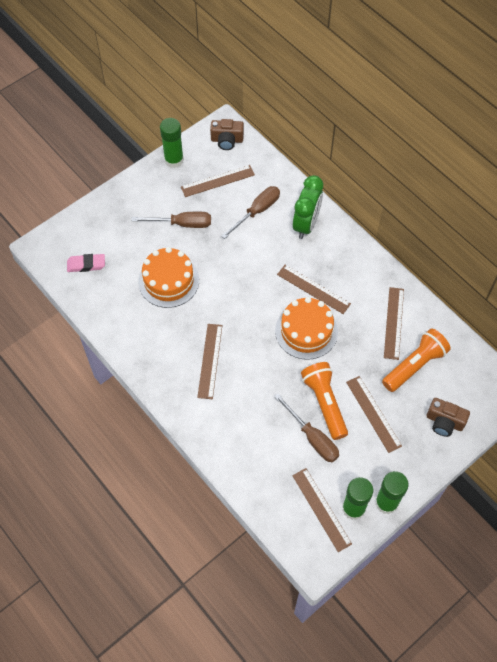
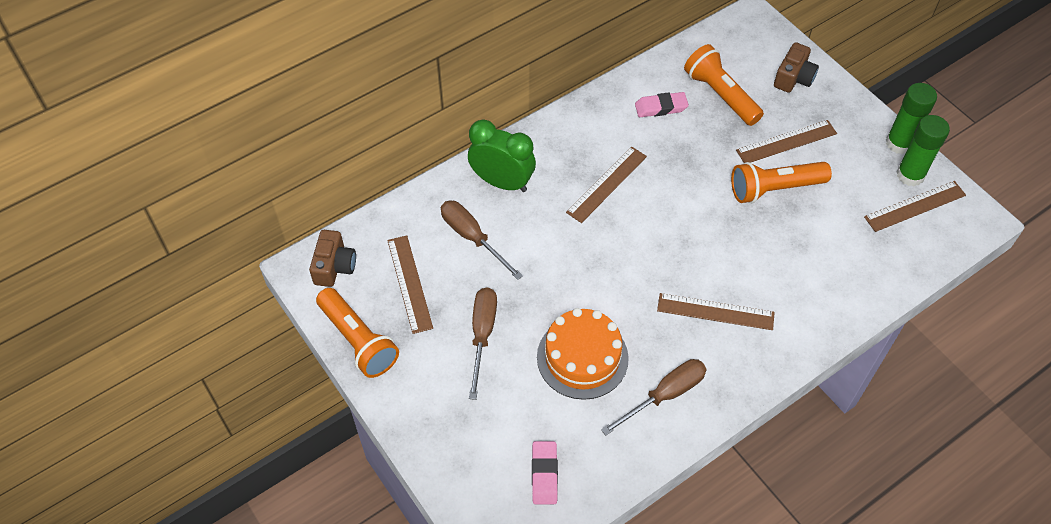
camera: 85 degrees left, 5 degrees down
(174, 160) = (358, 341): green glue stick -> orange flashlight
(306, 331) = (670, 198): orange cake -> none
(312, 438) = (822, 206): brown screwdriver -> brown screwdriver (665, 395)
(393, 323) = (661, 107): brown ruler -> pink eraser

